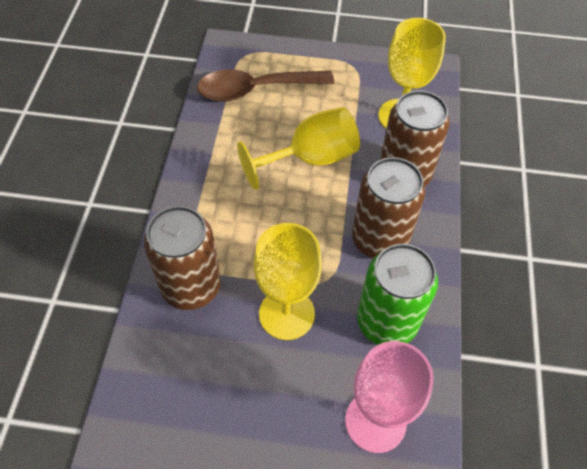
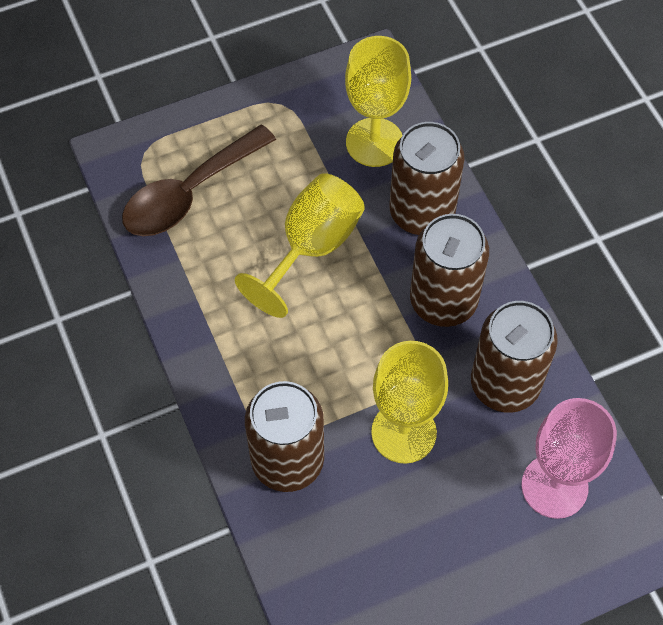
camera: 30 degrees left, 5 degrees up
(387, 322) = (505, 384): green can -> brown can

